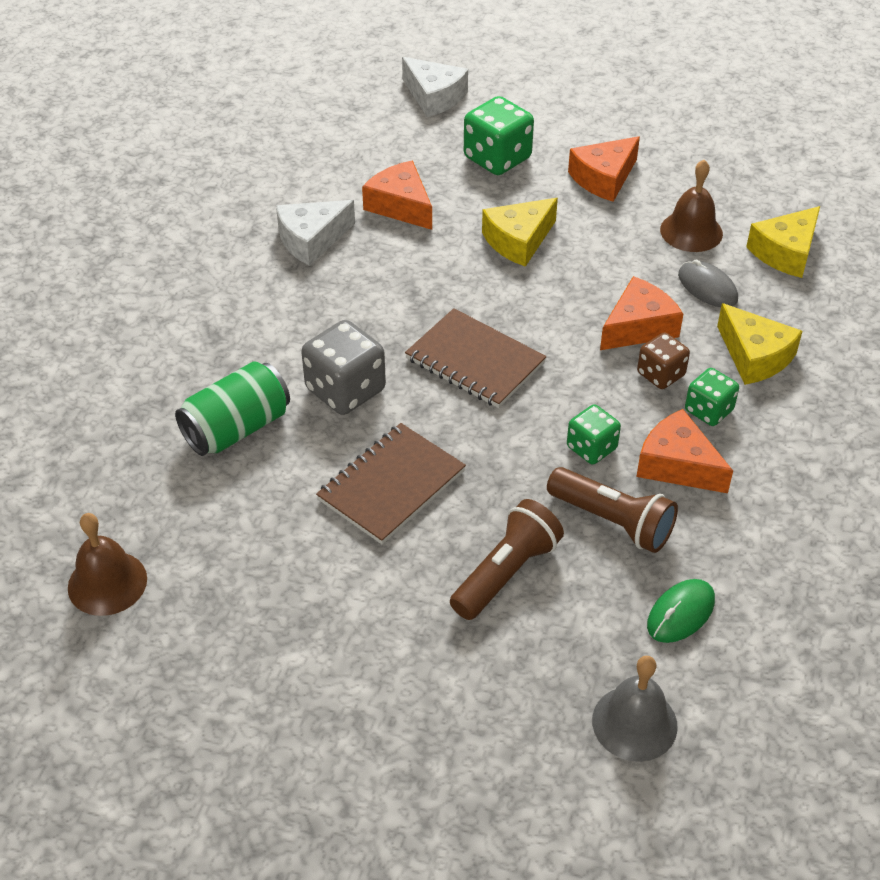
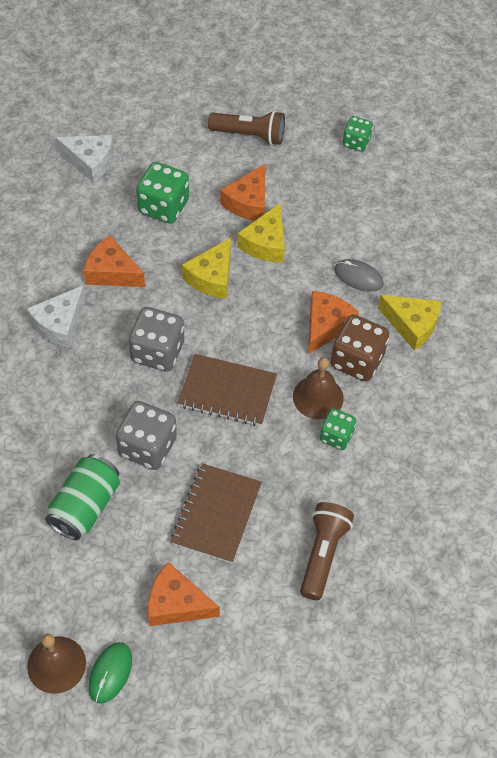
camera: 25 degrees left, 10 degrees up
(411, 297) = (157, 352): none -> grey dice
(612, 521) = (374, 489): brown flashlight -> brown flashlight (249, 135)
(634, 723) = (448, 633): grey bell -> none
(660, 374) = (357, 361): brown dice -> brown dice, size x1.64
(677, 465) = (397, 430): orange cheese -> orange cheese (176, 604)
(680, 613) = (444, 543): green mouse -> green mouse (110, 673)
(691, 231) = (328, 231): brown bell -> brown bell (318, 397)
(708, 410) = (399, 379): green dice -> green dice (356, 142)
(785, 252) = (398, 230): yellow cheese -> yellow cheese (265, 243)

